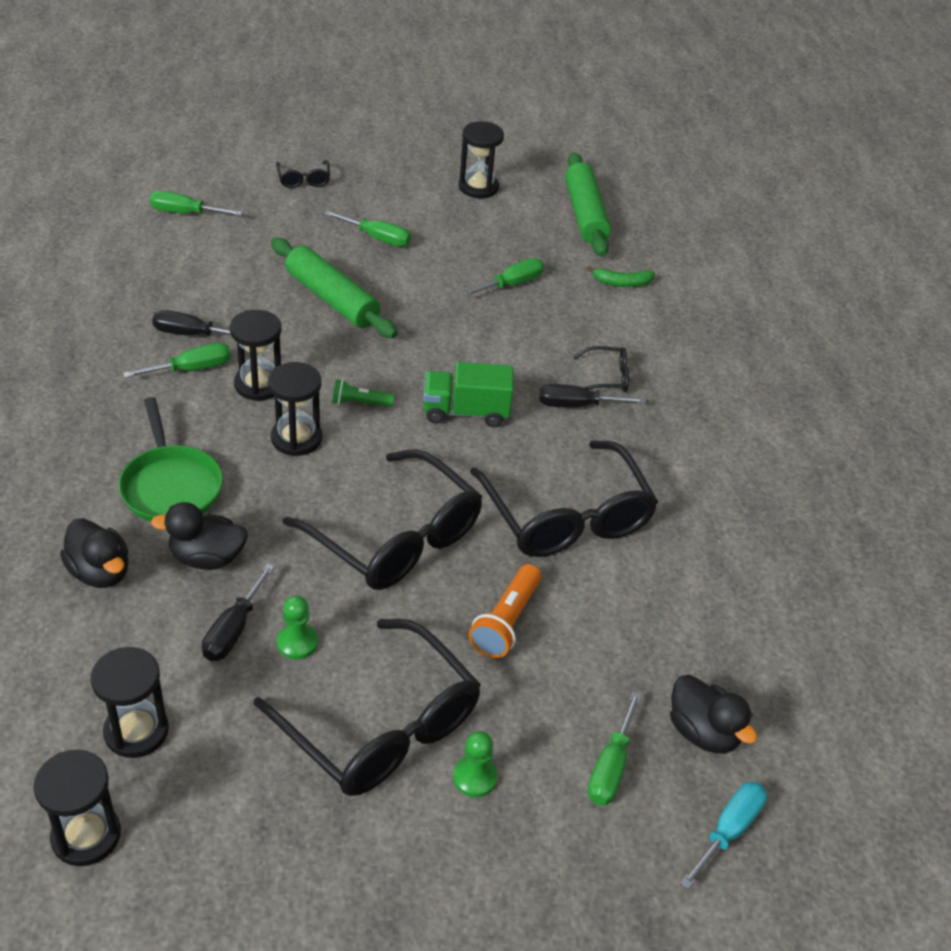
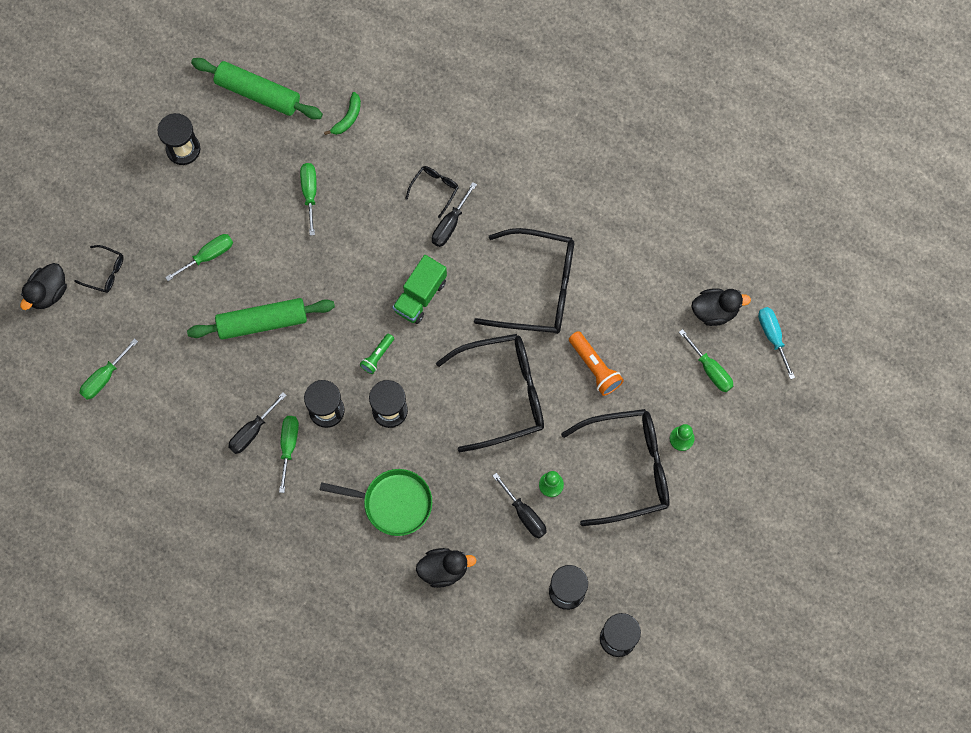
camera: 55 degrees left, 30 degrees up
(207, 558) = (463, 506): black duck -> black duck (48, 292)

